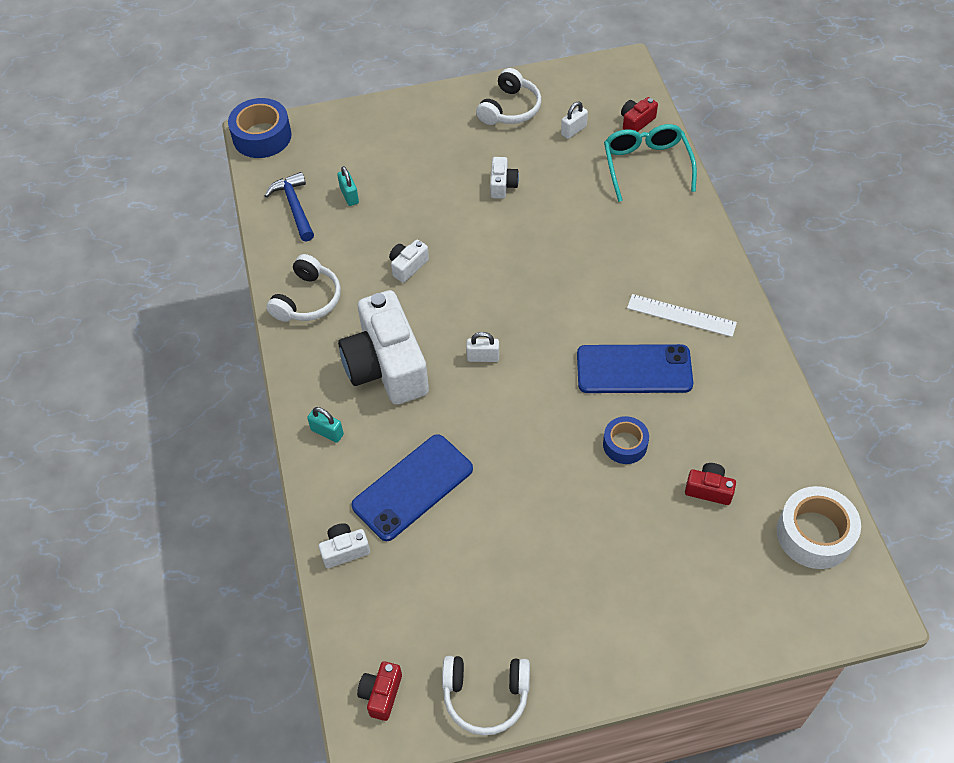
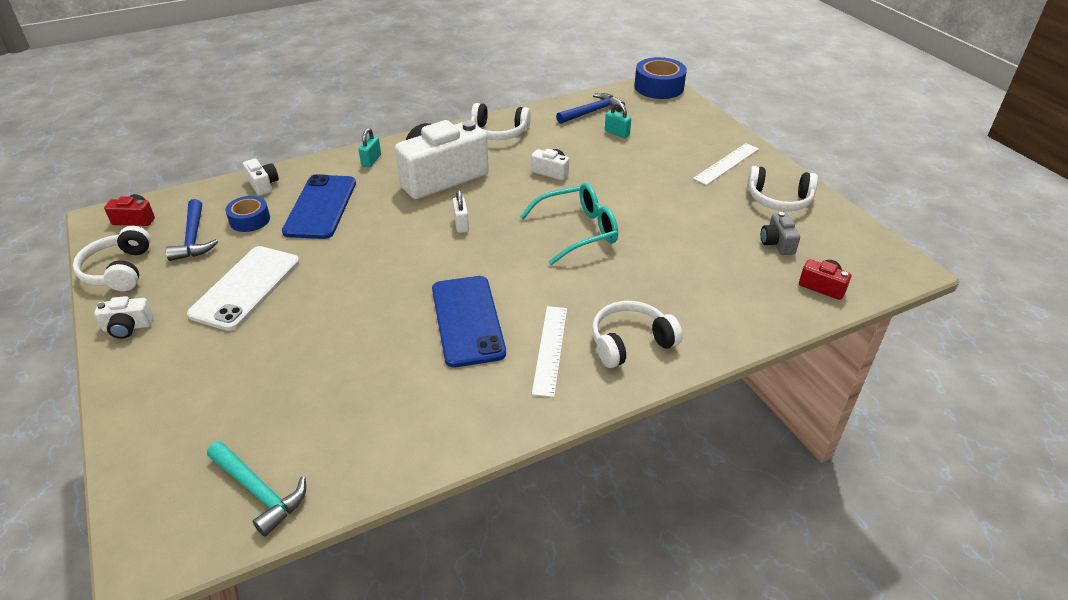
camera: 75 degrees right, 15 degrees down
(349, 195) = (617, 133): turquoise padlock -> turquoise padlock turned 75 degrees clockwise
(413, 487) = (320, 207): blue phone -> blue phone turned 60 degrees clockwise
(438, 126) = (726, 163): none -> white ruler
(441, 620) = (193, 238): none -> blue hammer
(502, 185) = (673, 208): white camera -> white camera (128, 327)
(546, 558) = (246, 288): none -> white phone
(573, 130) = (777, 243): white padlock -> grey camera
(625, 444) = (373, 323): blue tape -> blue tape (250, 220)
(646, 165) = (760, 301): turquoise glasses -> turquoise glasses (578, 231)
(682, 260) = (630, 343): none -> white headphones
(709, 489) = (320, 392): red camera -> none
(814, 534) = (259, 491): white tape -> turquoise hammer

